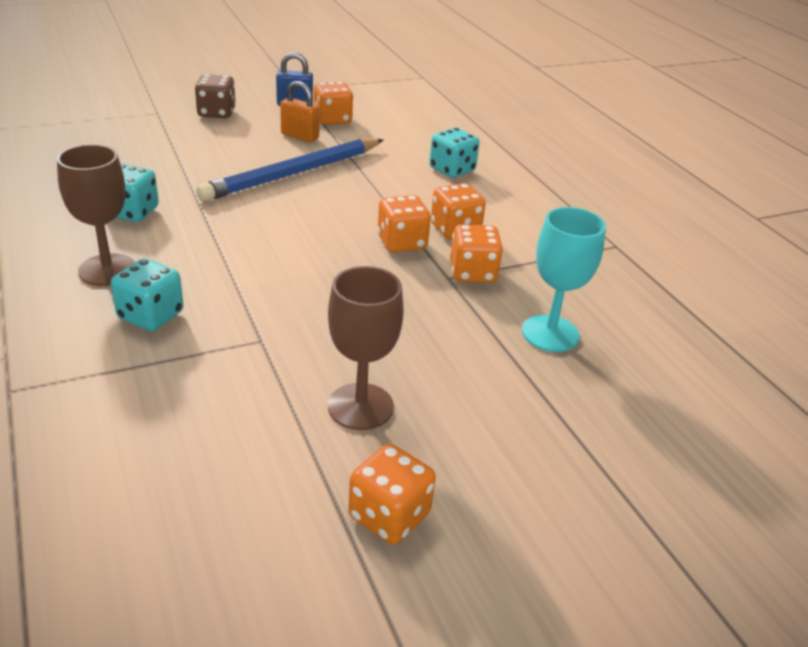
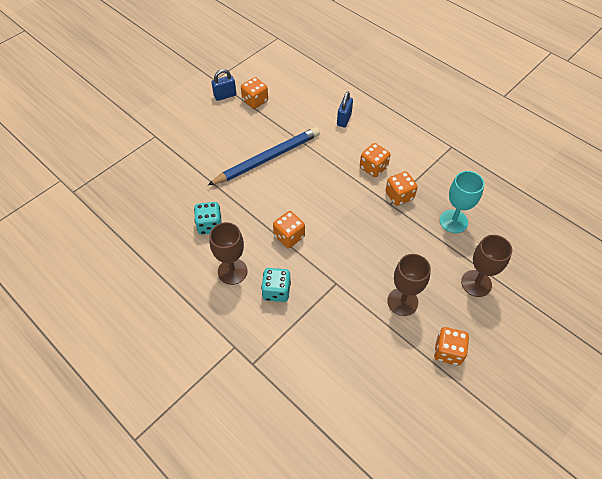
camera: 20 degrees left, 20 degrees up
(216, 113) = (188, 122): brown dice -> none
(293, 174) = (267, 158): blue pencil -> blue pencil turned 150 degrees counterclockwise
(300, 136) = (248, 124): orange padlock -> none
(401, 242) = (354, 188): orange dice -> orange dice (289, 236)
(452, 170) = (344, 119): turquoise dice -> blue padlock
(532, 432) = (476, 283): none -> brown goblet

